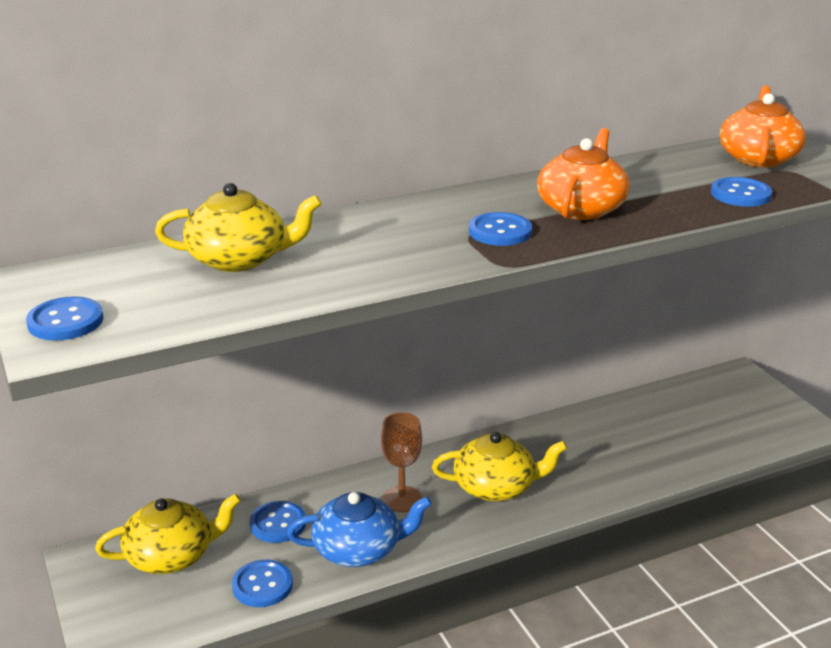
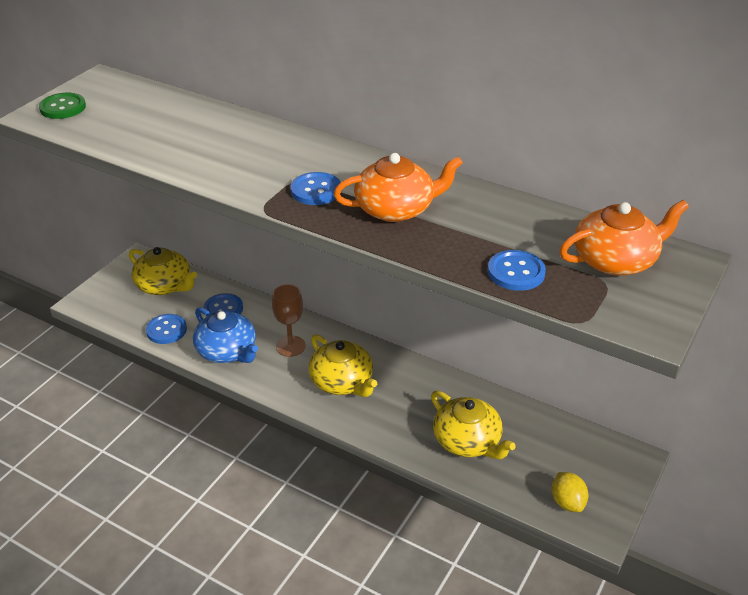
camera: 55 degrees right, 10 degrees up
(65, 321) = (63, 107): blue button -> green button
(239, 259) = (181, 122): yellow teapot -> yellow teapot (467, 441)
(767, 428) = (567, 502): none -> yellow lemon

